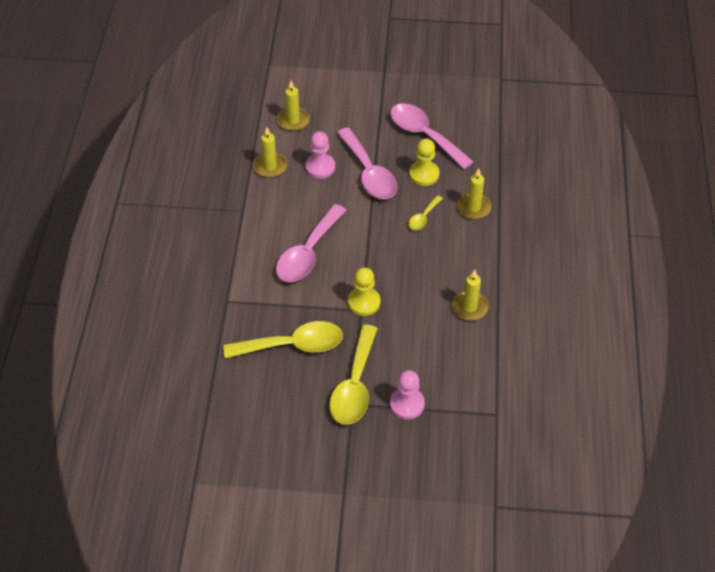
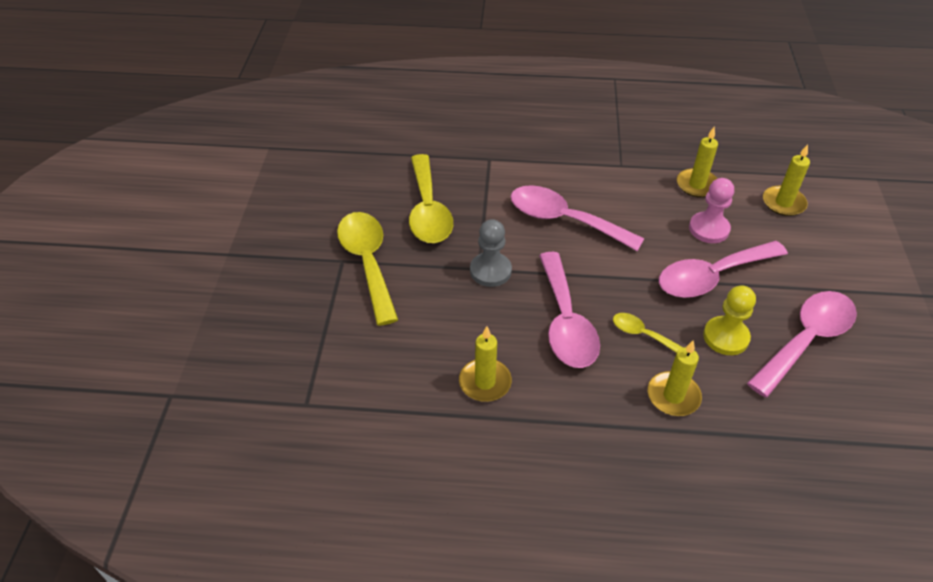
camera: 90 degrees right, 5 degrees down
(354, 385) = (367, 262): yellow spoon -> yellow spoon turned 60 degrees clockwise
(364, 302) = (490, 271): yellow pawn -> grey pawn
(407, 404) = (335, 310): pink pawn -> none
(414, 259) = (566, 322): none -> pink spoon

